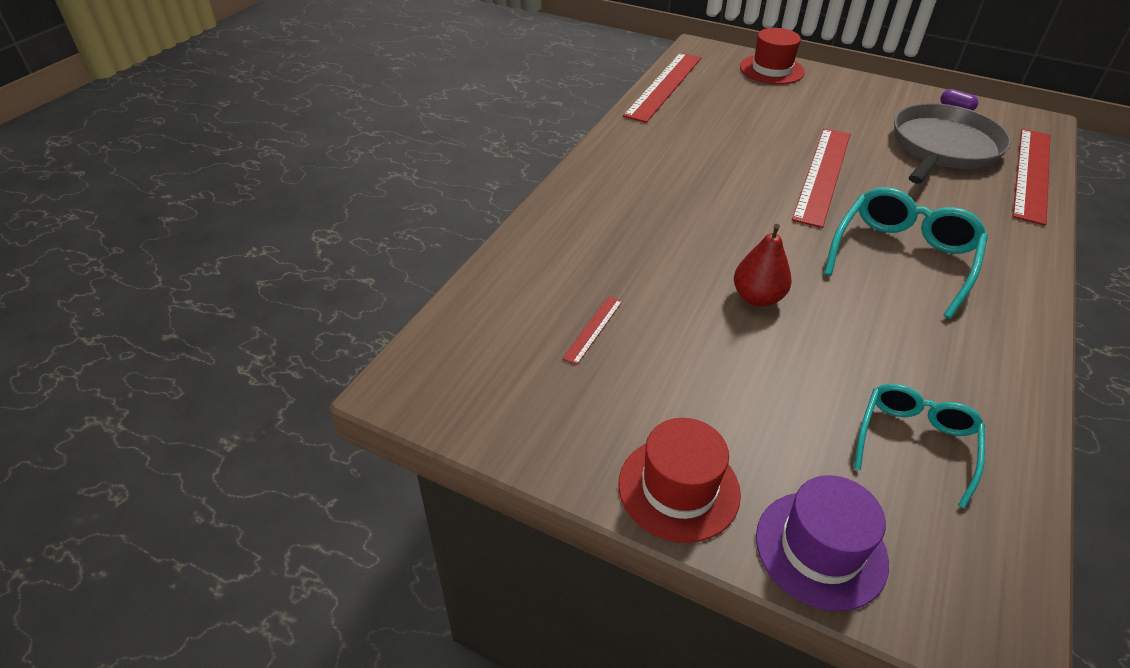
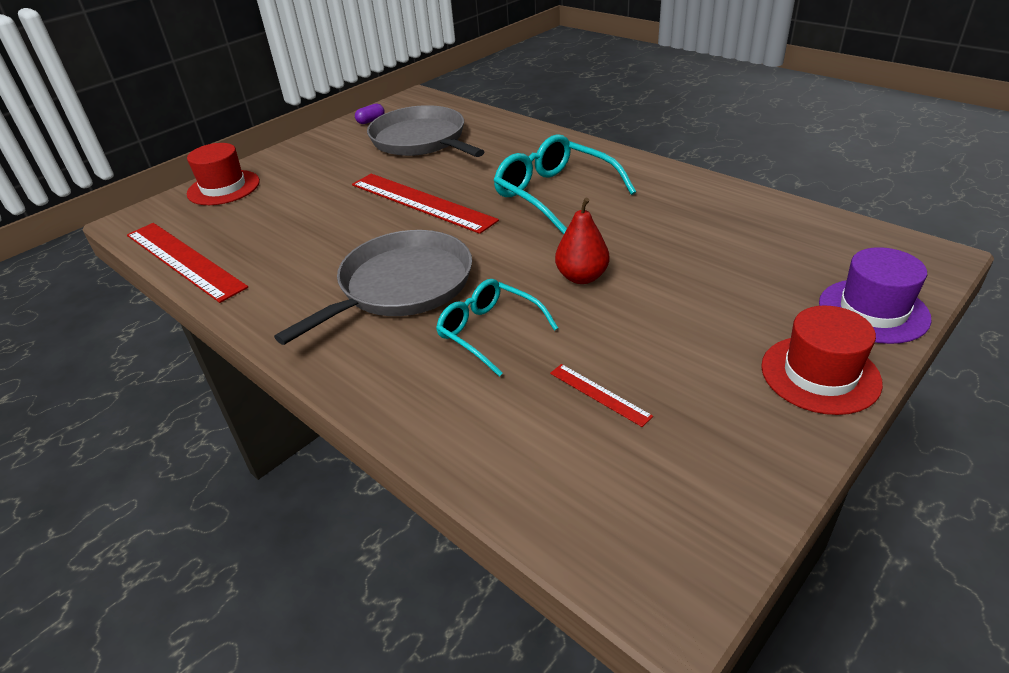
camera: 70 degrees left, 5 degrees down
(685, 193) = (401, 286): none -> grey pan
(915, 443) = (763, 242): turquoise glasses -> turquoise glasses (489, 332)
(1032, 174) = (478, 117): red ruler -> none

